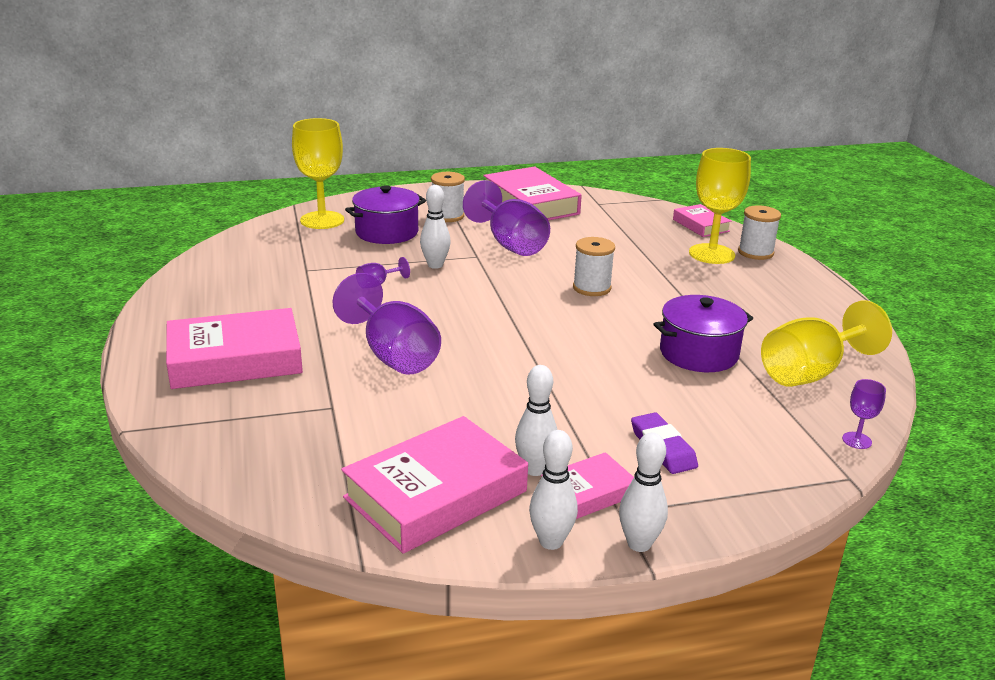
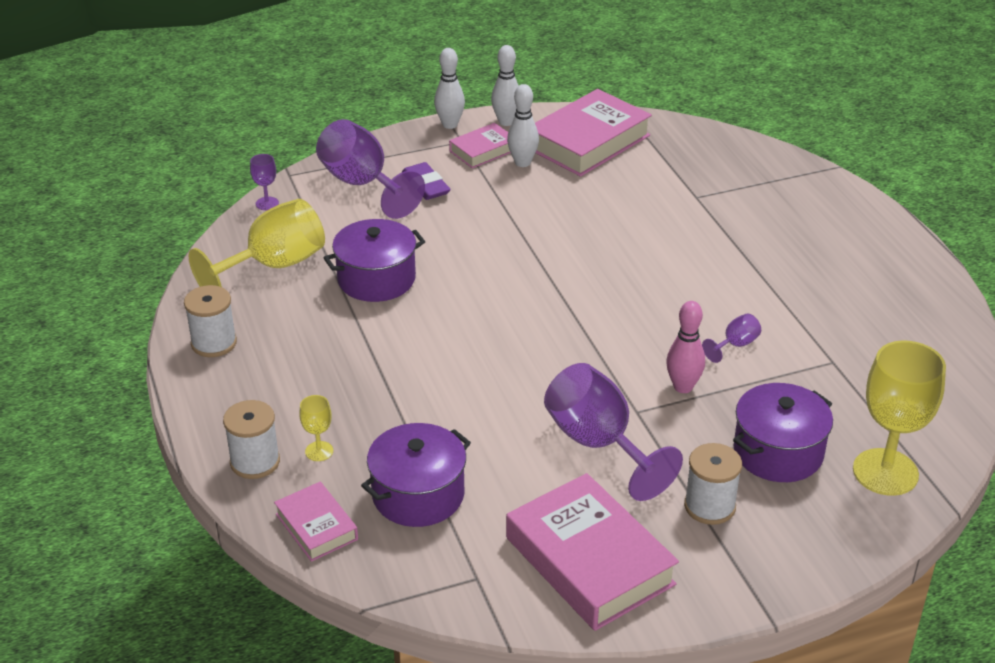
camera: 175 degrees right, 10 degrees up
(235, 359) = (810, 233): pink book -> none
(393, 354) = (671, 251): purple goblet -> purple goblet (363, 184)
(435, 265) = (683, 387): white bowling pin -> pink bowling pin
(591, 288) = (484, 364): white spool -> white spool (214, 343)
(637, 232) = (418, 494): none -> purple pot
(711, 254) = (319, 451): yellow goblet -> yellow goblet, size x0.44

